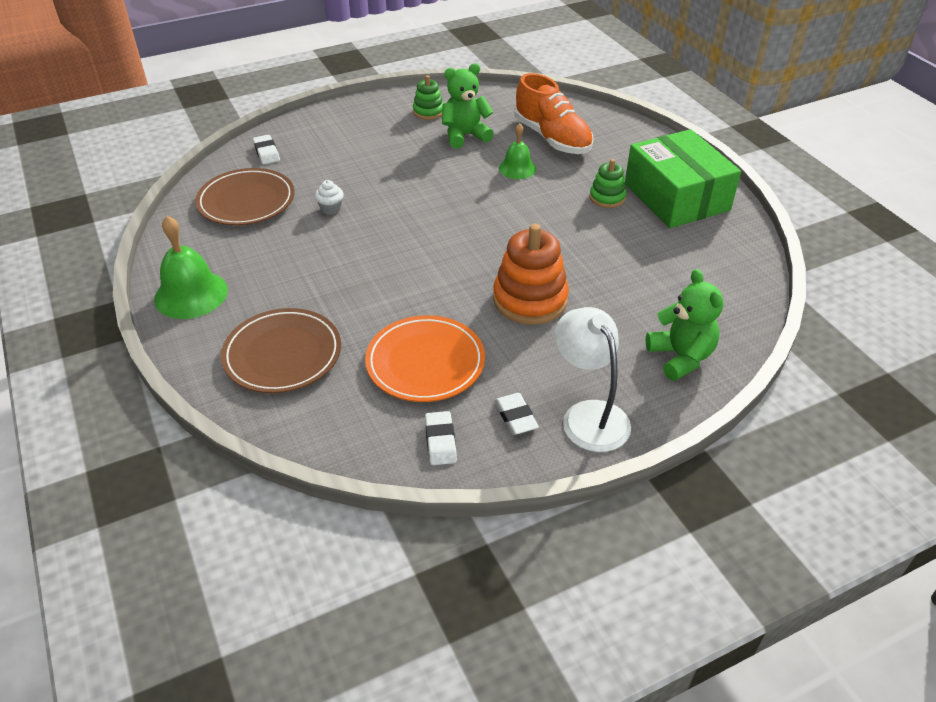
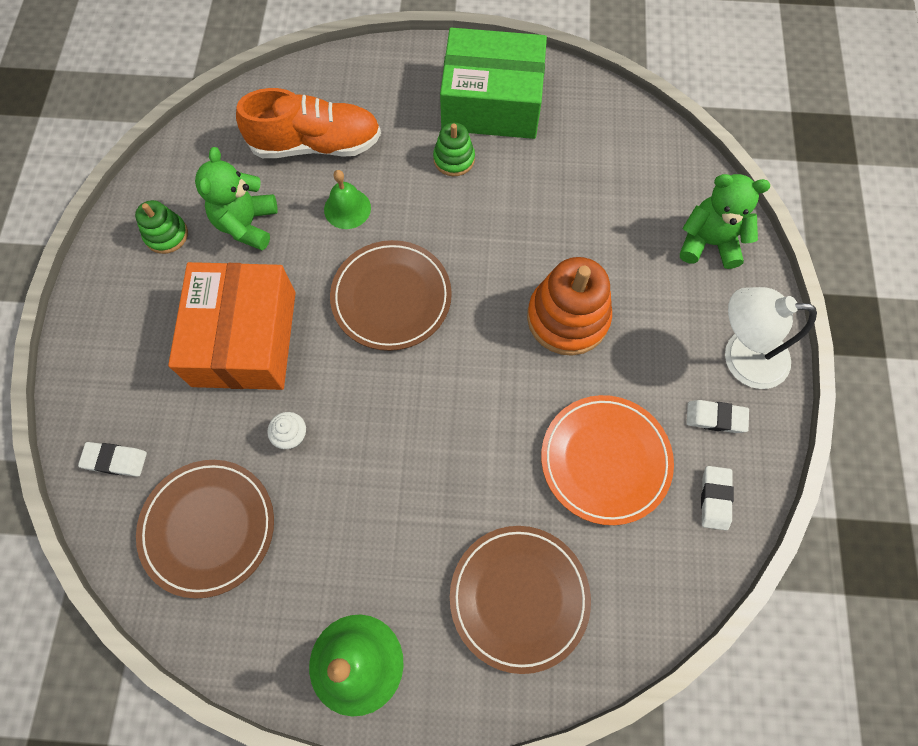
camera: 60 degrees left, 25 degrees up
(383, 165) = (244, 338): none -> orange box
(440, 441) = (715, 498): white eraser -> white eraser turned 75 degrees clockwise
(467, 211) = (391, 297): none -> brown plate

